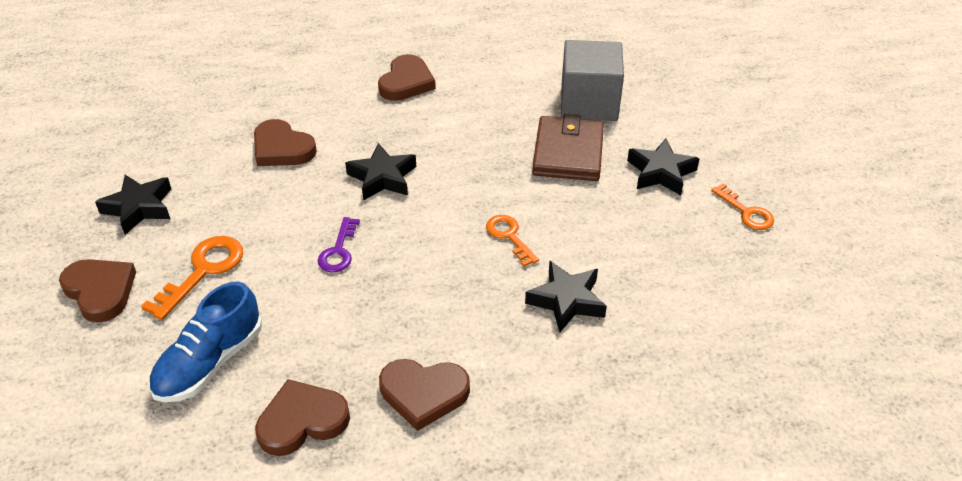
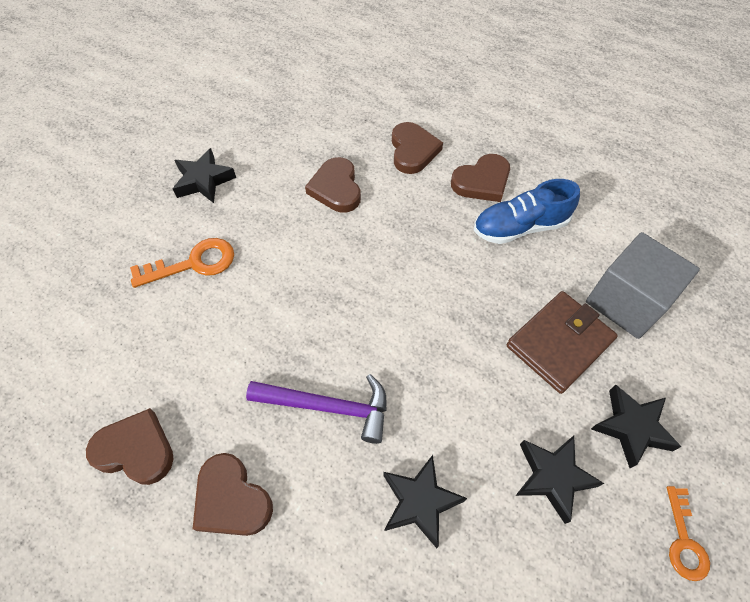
camera: 40 degrees right, 15 degrees up
(100, 291) = (124, 235): brown heart -> brown heart (413, 151)
(210, 362) = (129, 347): blue shoe -> blue shoe (520, 227)
(339, 251) = (292, 312): purple key -> none
(382, 178) = (383, 264): black star -> black star (553, 477)
(438, 291) = (328, 406): none -> purple hammer
(509, 236) = (430, 395): orange key -> none

